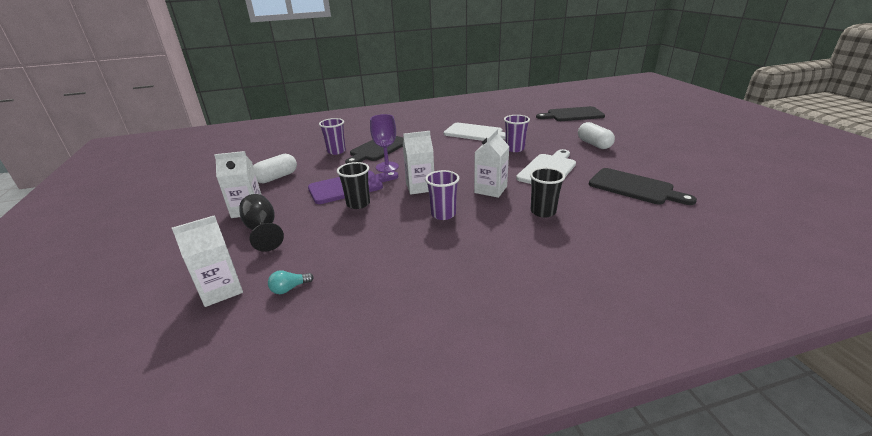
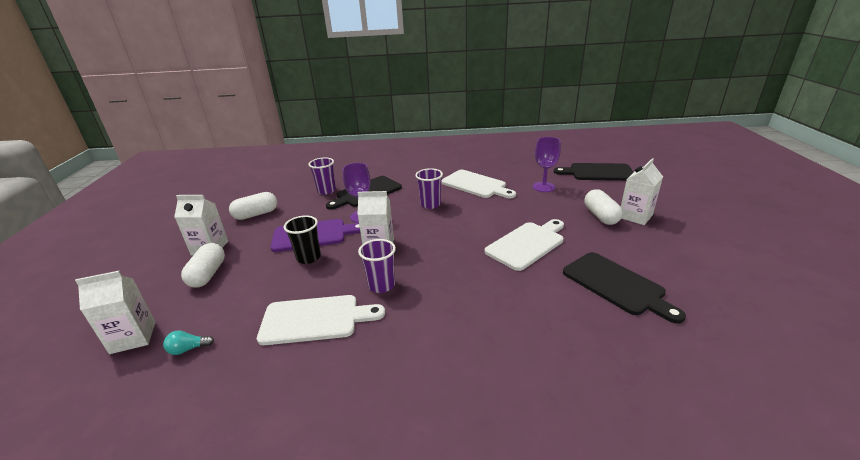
camera: 15 degrees right, 0 degrees up
(262, 230) = (208, 274): black goblet -> white capsule
(399, 247) = (315, 319): none -> white cutting board
(490, 189) = (449, 261): white carton -> white carton (635, 216)
(514, 149) = (506, 210): purple cup -> purple cup (430, 204)
(535, 129) = (543, 187): none -> purple goblet
(543, 212) = (488, 301): black cup -> none

